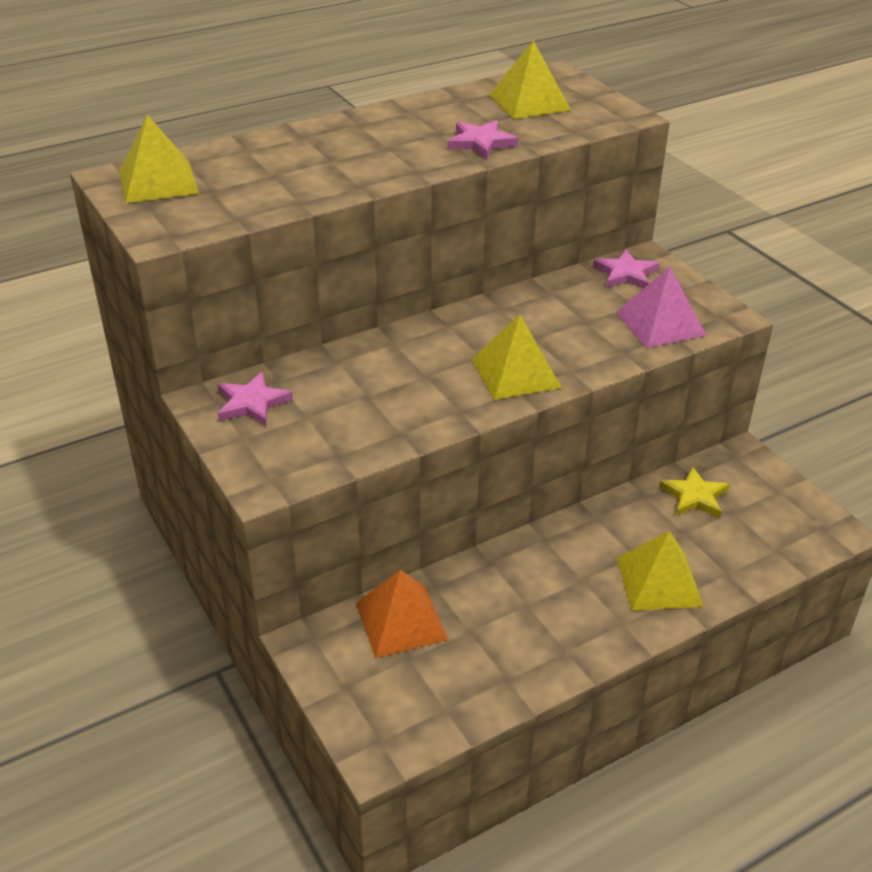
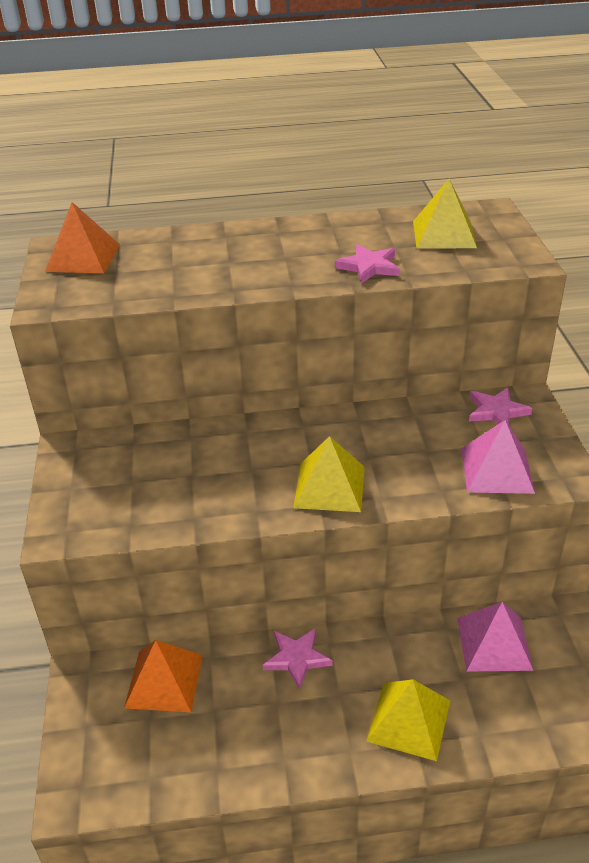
camera: 25 degrees right, 0 degrees up
(158, 182) = (83, 257): yellow pyramid -> orange pyramid
(252, 403) = (99, 458): pink star -> pink star (296, 658)
(694, 496) = (494, 643): yellow star -> pink pyramid

